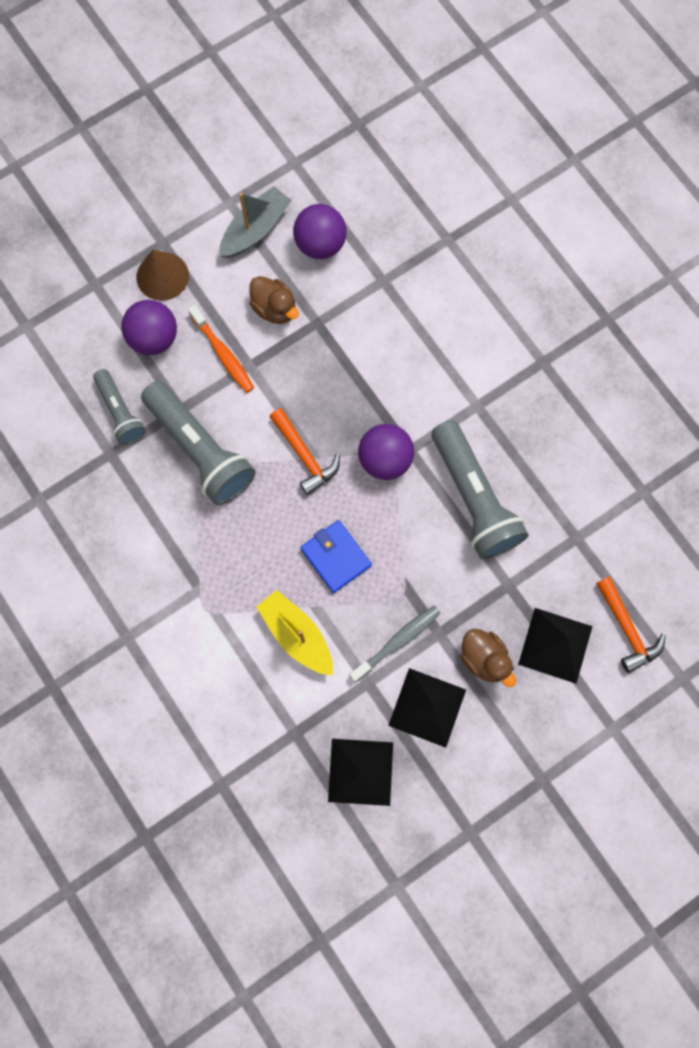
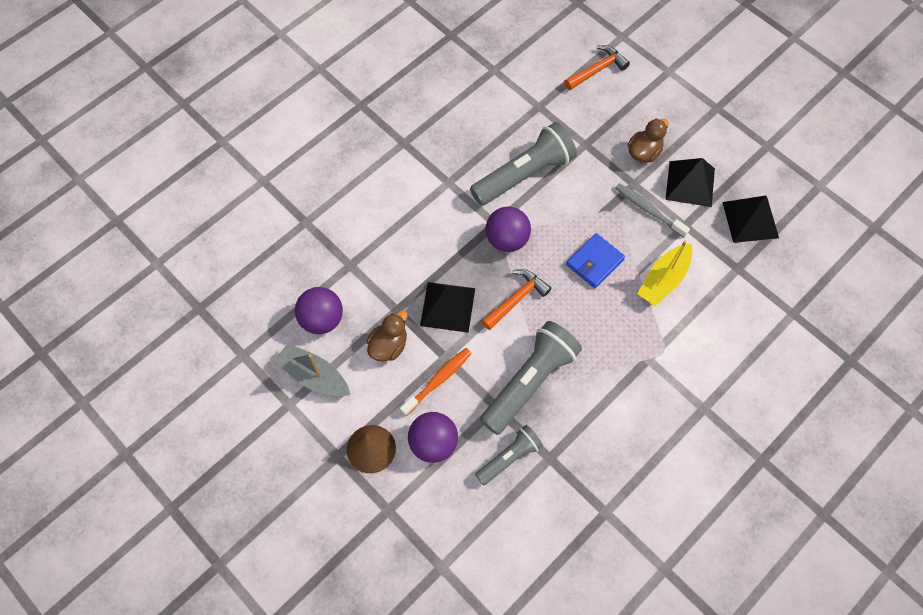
camera: 100 degrees left, 10 degrees down
(555, 645) = (621, 110): black pyramid -> black pyramid (448, 306)

